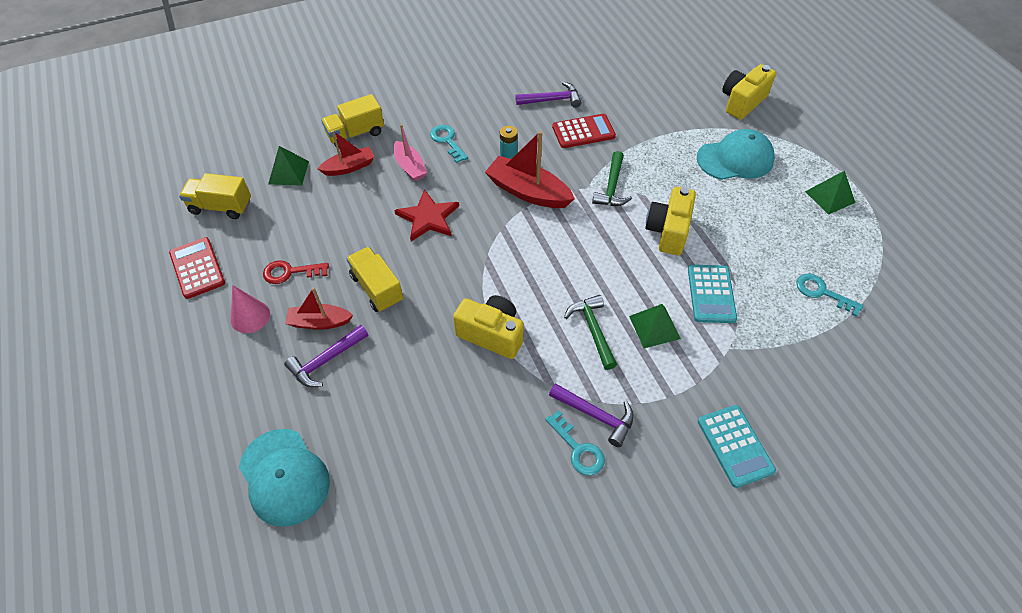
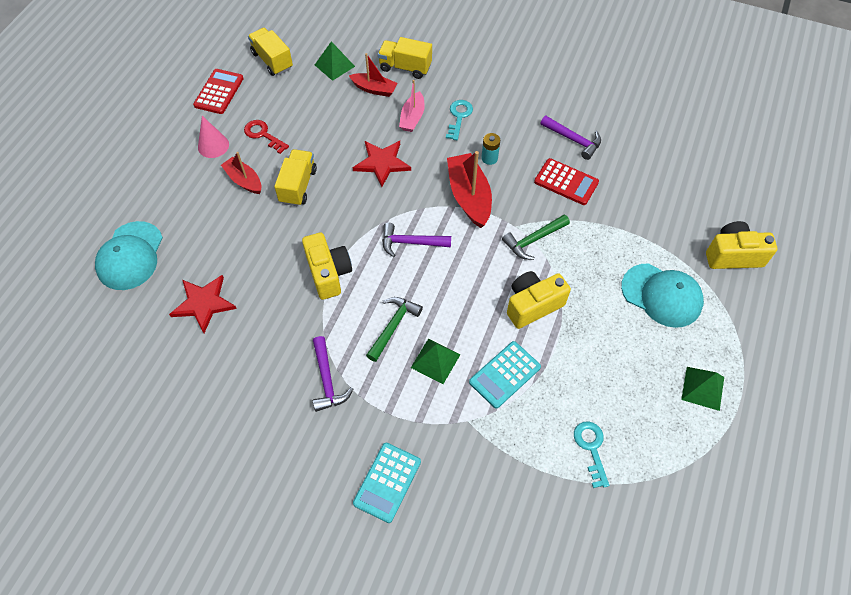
camera: 45 degrees right, 5 degrees up
(326, 361) = (221, 207): purple hammer -> purple hammer (410, 242)
(412, 453) = (204, 303): none -> red star
(578, 449) = (292, 389): turquoise key -> none

